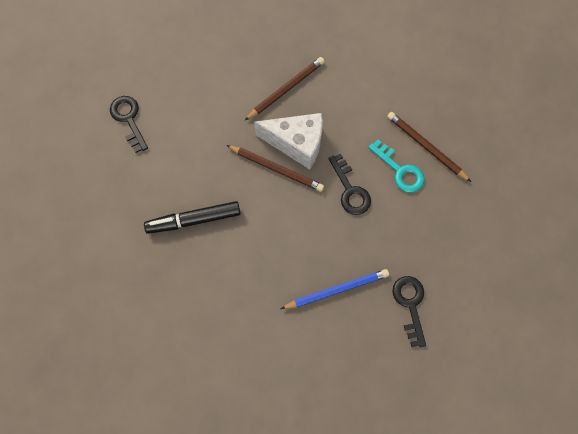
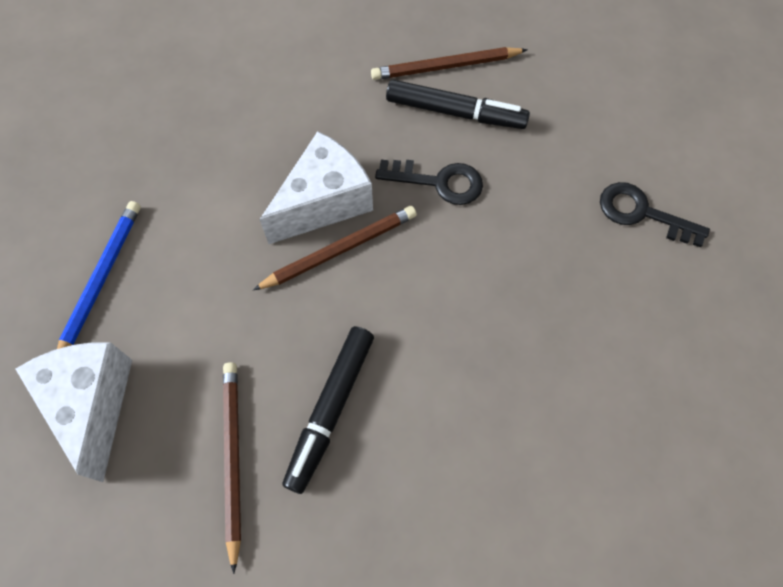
camera: 55 degrees left, 5 degrees down
(128, 119) = (92, 404): black key -> white cheese
(286, 89) = (235, 166): brown pencil -> brown pencil (233, 458)
(336, 290) = (567, 285): blue pencil -> blue pencil (101, 280)
(400, 170) = (454, 112): turquoise key -> black marker

